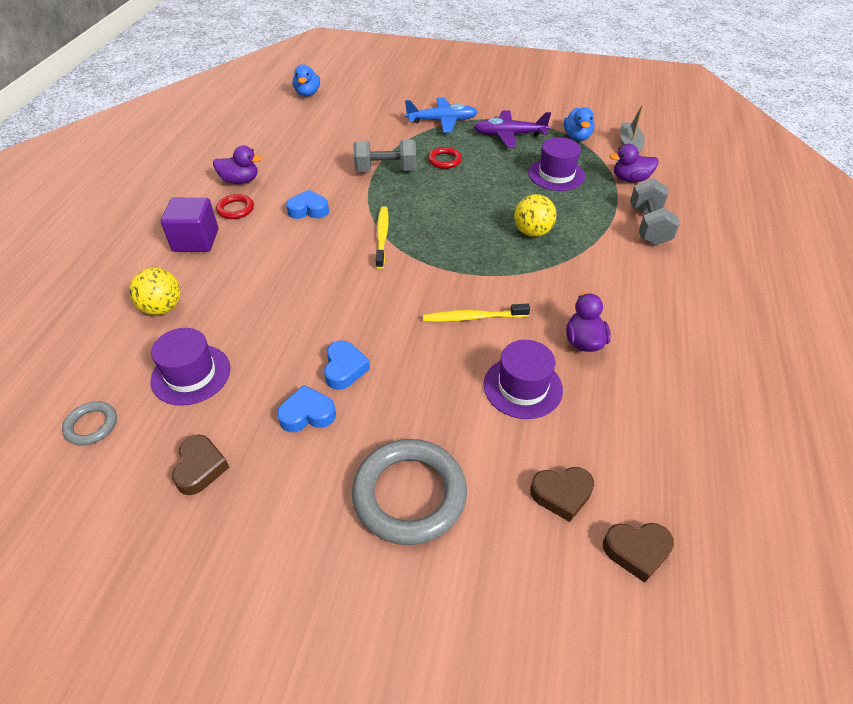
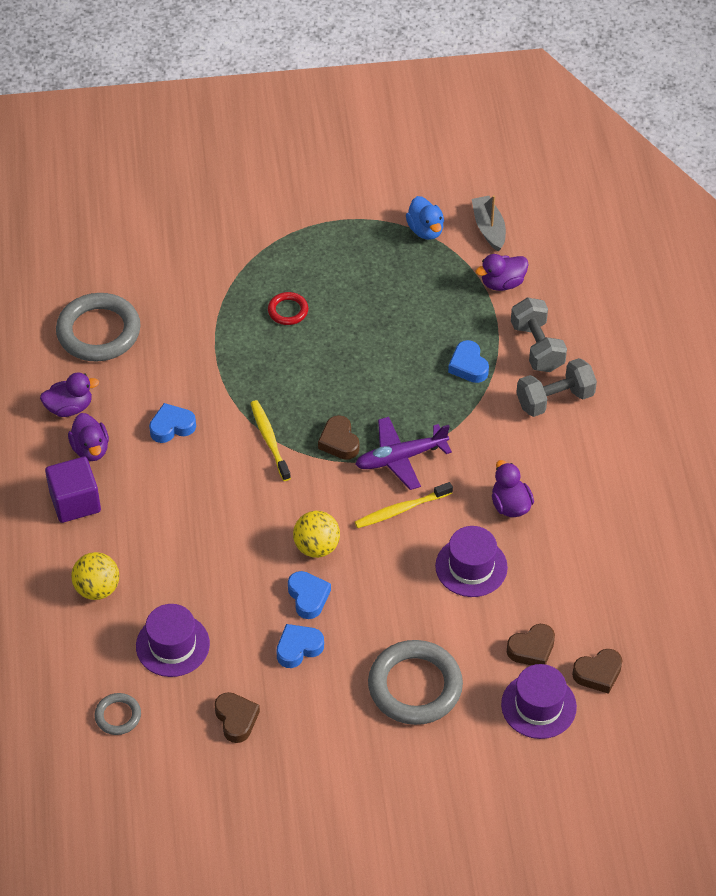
camera: 20 degrees left, 5 degrees up
(235, 209) = (91, 449): red ring -> purple duck
(295, 143) = (98, 332): none -> grey ring
(307, 93) = (62, 240): blue duck -> none
(386, 170) = (227, 345): grey dumbbell -> grey dumbbell (555, 399)
(441, 252) = (339, 442): none -> brown heart
(442, 121) = (257, 245): blue plane -> none
(509, 135) = (346, 248): purple plane -> purple plane (400, 458)
(532, 232) = (422, 389): yellow ball -> yellow ball (316, 547)
(556, 174) = (420, 298): purple hat -> purple hat (538, 706)
(581, 225) = (468, 366): none -> blue heart

